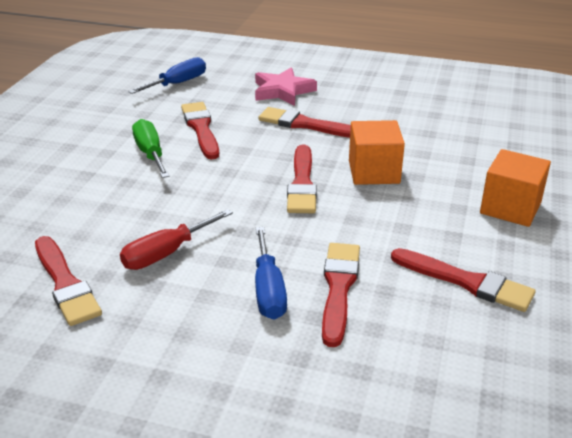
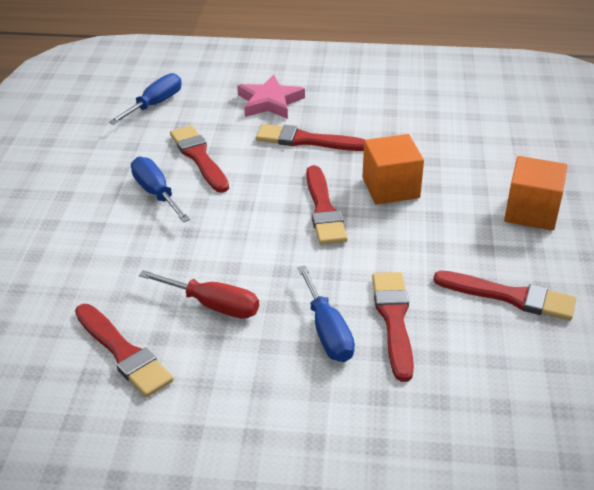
camera: 10 degrees left, 5 degrees up
(150, 153) = (156, 193): green screwdriver -> blue screwdriver
(166, 253) = (213, 305): red screwdriver -> red screwdriver turned 105 degrees counterclockwise

